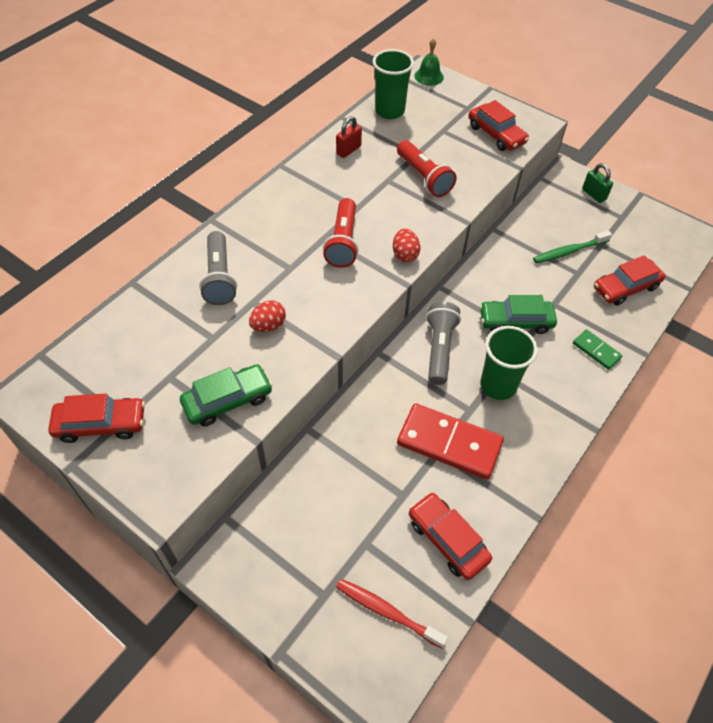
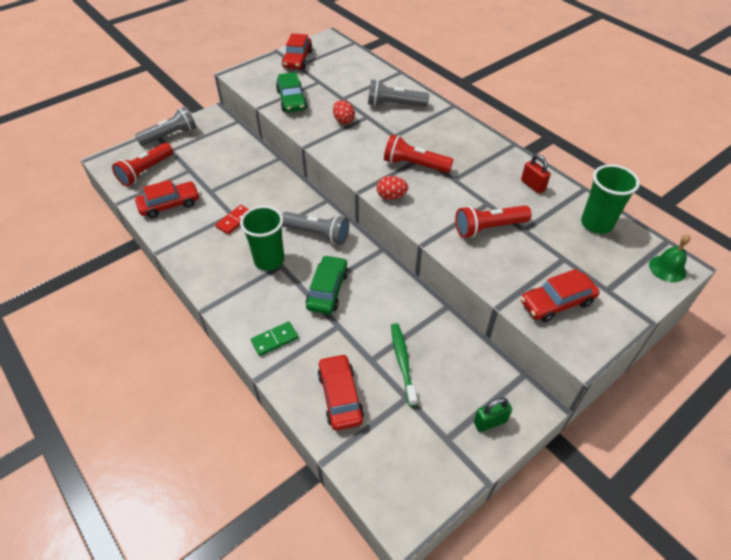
camera: 105 degrees right, 5 degrees down
(285, 615) = (170, 135): none -> grey flashlight
(387, 612) = (146, 171): red toothbrush -> red flashlight
(449, 443) = (234, 221): red domino -> red domino, size x0.51

